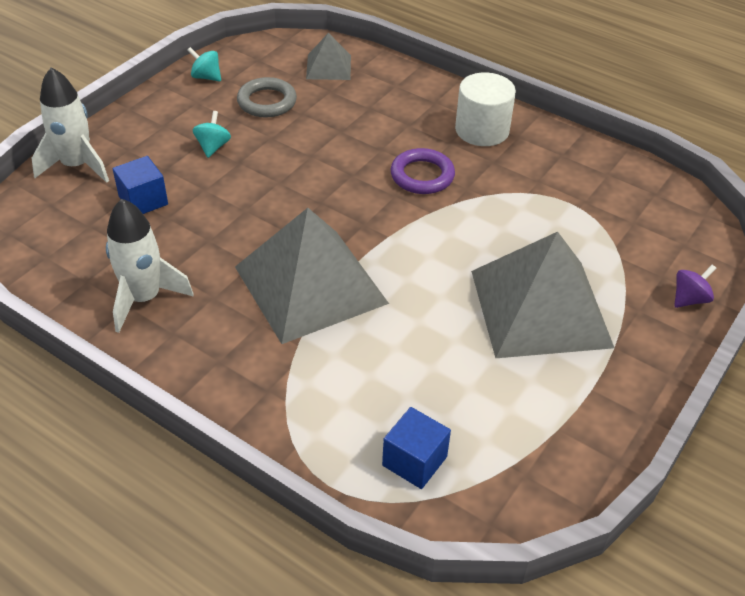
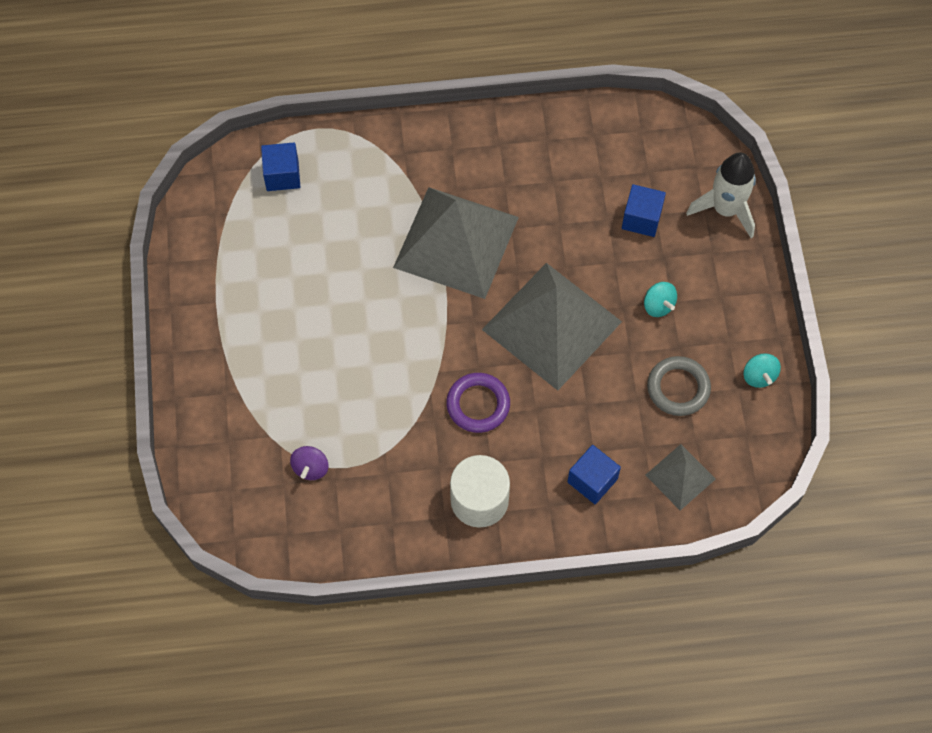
camera: 140 degrees right, 20 degrees up
(144, 298) = (544, 151): white rocket -> none
(206, 77) = (759, 376): turquoise spinning top -> turquoise spinning top turned 90 degrees clockwise
(389, 96) = (592, 480): none -> blue cube
(540, 308) = (293, 342): grey pyramid -> grey pyramid (552, 325)
(689, 299) = (197, 432): purple spinning top -> purple spinning top (310, 468)

